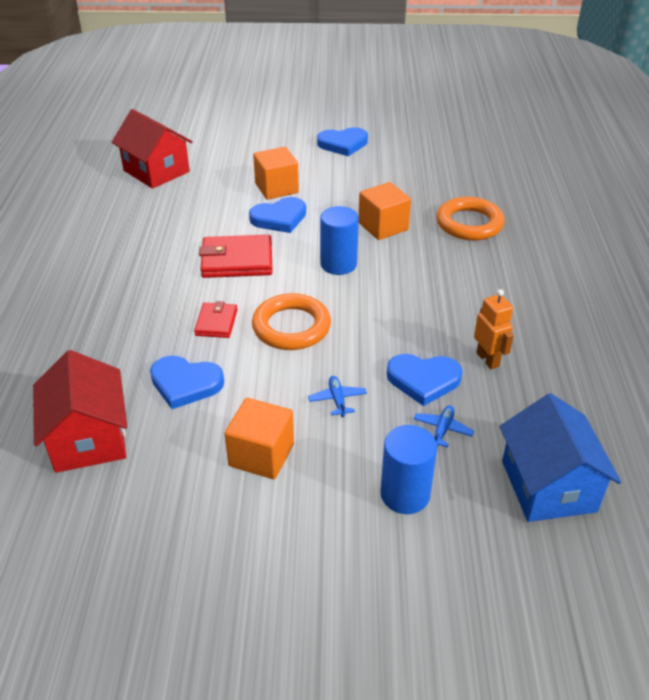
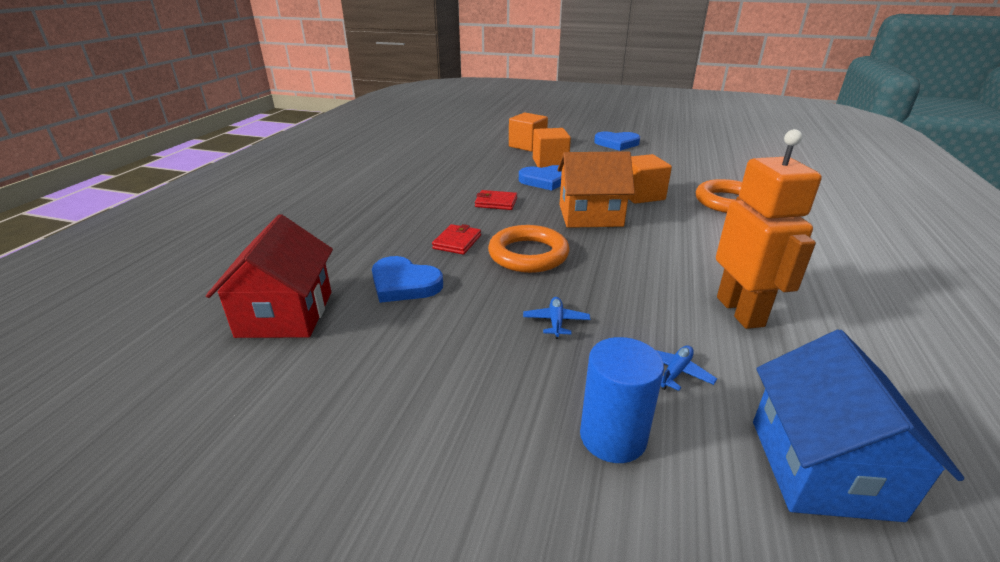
camera: 15 degrees right, 10 degrees down
(156, 171) = (455, 145): red house -> none
(237, 261) = (496, 203): red wallet -> red wallet, size x0.58
(261, 455) = (452, 360): orange cube -> orange cube (527, 145)
(338, 264) = (590, 215): blue cylinder -> orange house
(423, 380) = (660, 319): blue heart -> none
(488, 359) = (740, 311): orange robot -> orange robot, size x1.77

